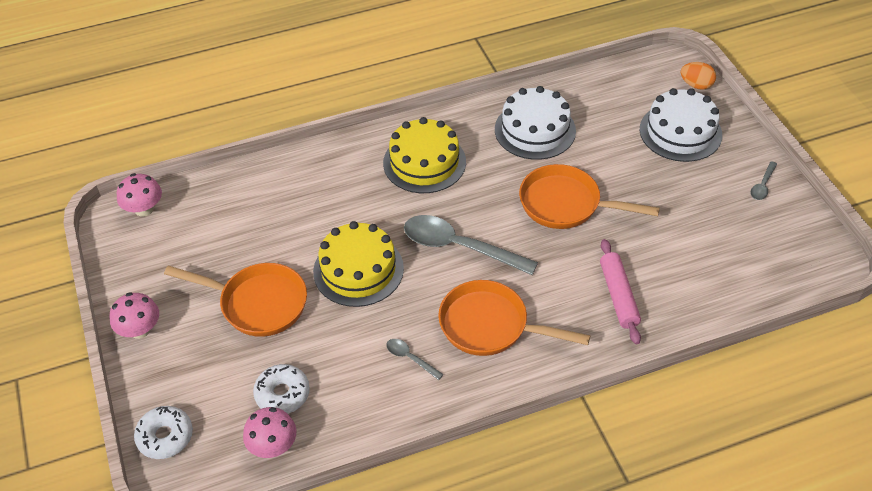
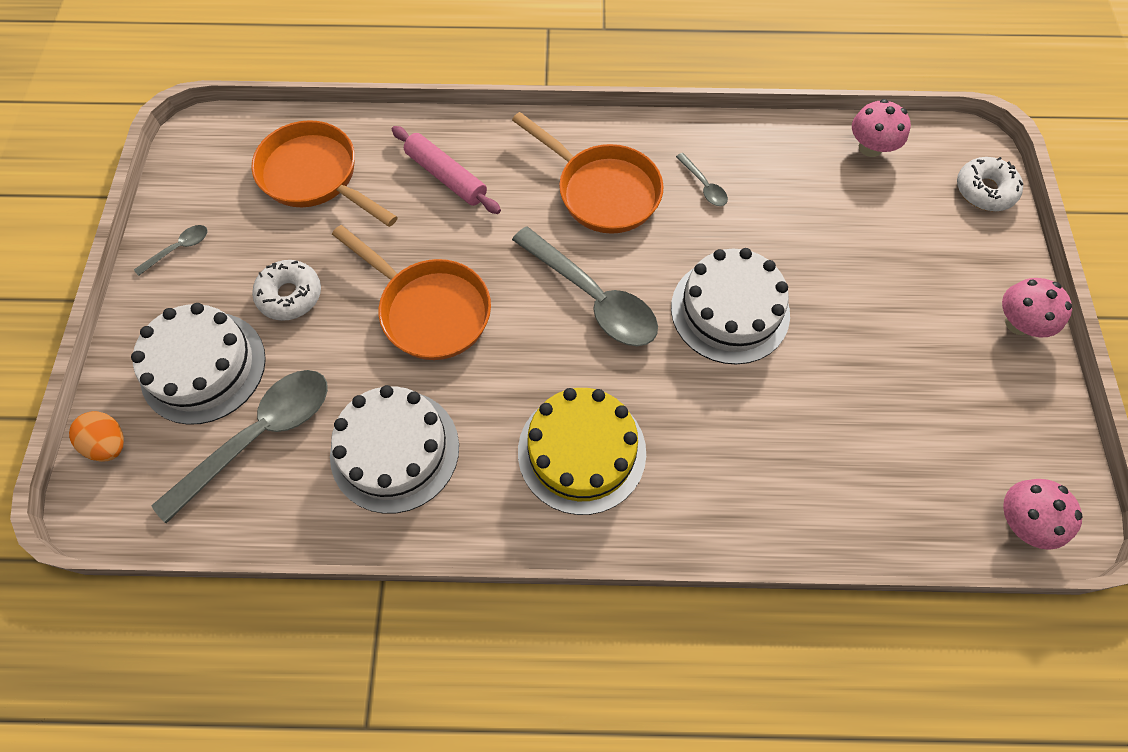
camera: 160 degrees left, 15 degrees up
(257, 303) = (866, 308): orange pan -> orange pan (315, 176)
(282, 394) = (852, 193): white donut -> white donut (290, 295)
(358, 270) = (730, 310): yellow cake -> white cake
(617, 112) = (259, 436): none -> grey spoon
(618, 295) = (446, 177): pink rolling pin -> pink rolling pin turned 60 degrees counterclockwise

